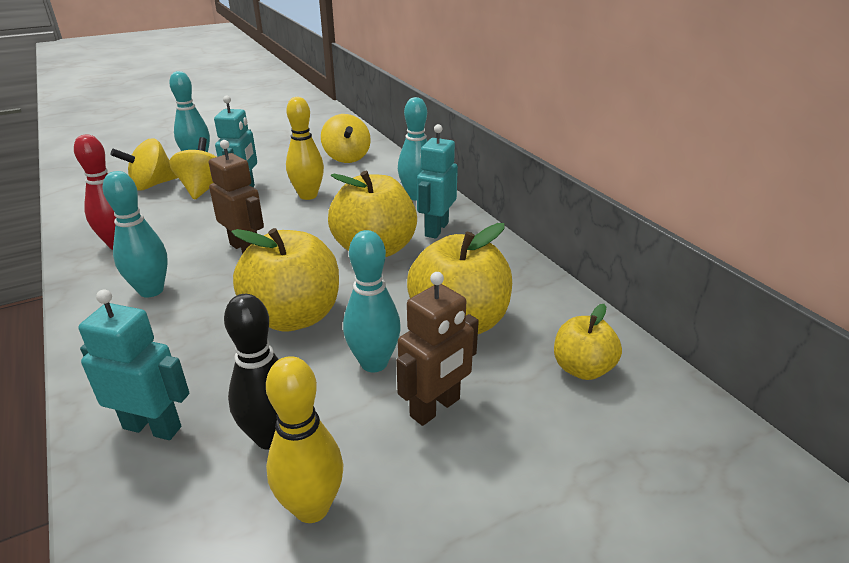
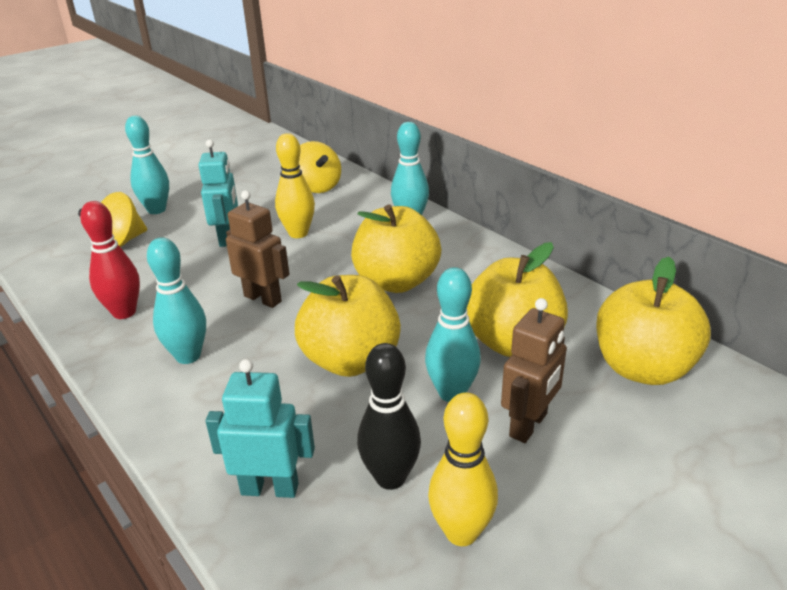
camera: 10 degrees left, 0 degrees up
(203, 189) = (180, 240): yellow spinning top -> none
(436, 229) = (447, 253): turquoise robot -> none
(582, 369) = (642, 368): yellow apple -> yellow apple, size x1.75

